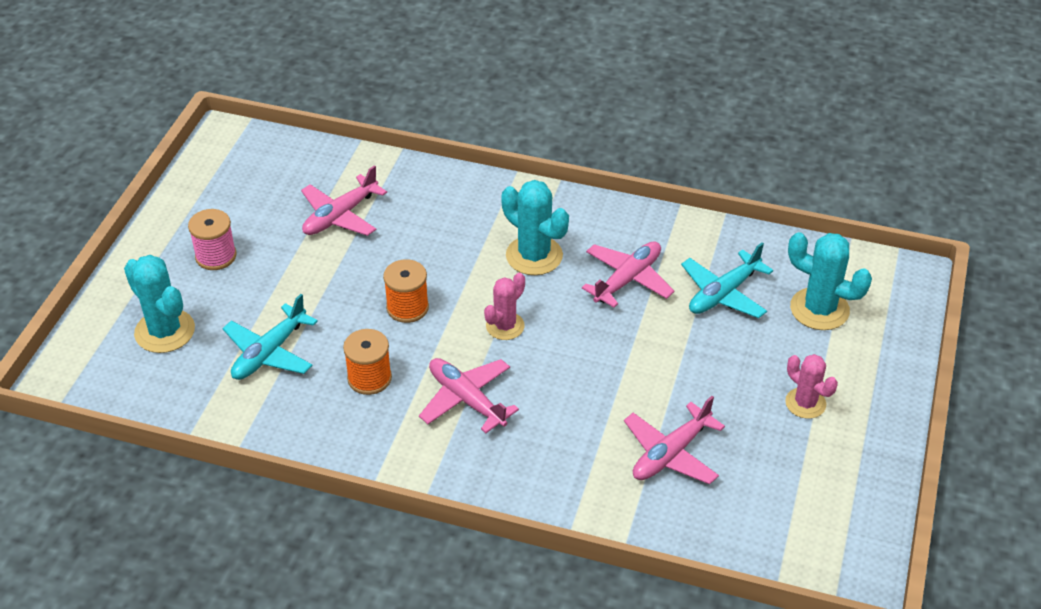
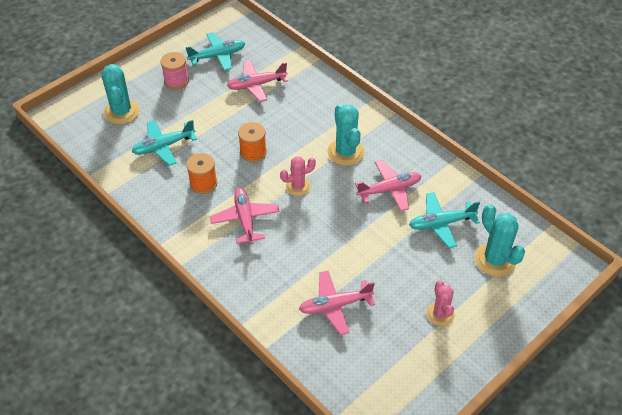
camera: 30 degrees right, 5 degrees up
(251, 198) = (218, 56): none -> turquoise plane

